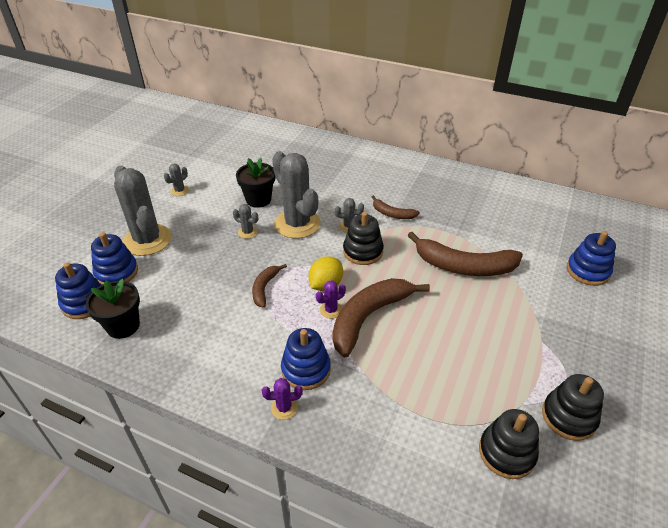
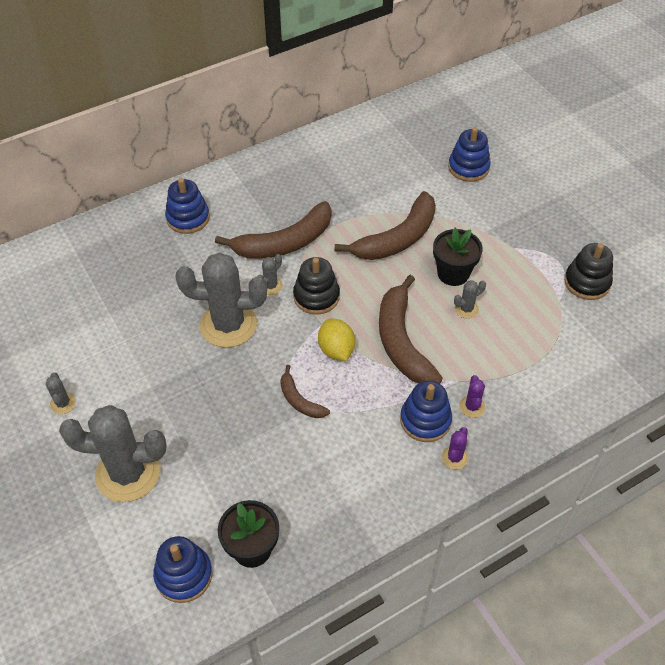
camera: 55 degrees left, 10 degrees up
(116, 272) = (159, 525): blue stacking toy -> blue stacking toy (188, 218)
(247, 232) = (202, 373): grey cactus -> grey cactus (466, 309)
(258, 199) = (155, 337): black flower pot -> black flower pot (453, 273)
(331, 310) = (371, 364): purple cactus -> purple cactus (472, 407)
(392, 214) = (285, 243): brown banana -> brown banana, size x1.95
(506, 452) = (590, 338): black stacking toy -> none

